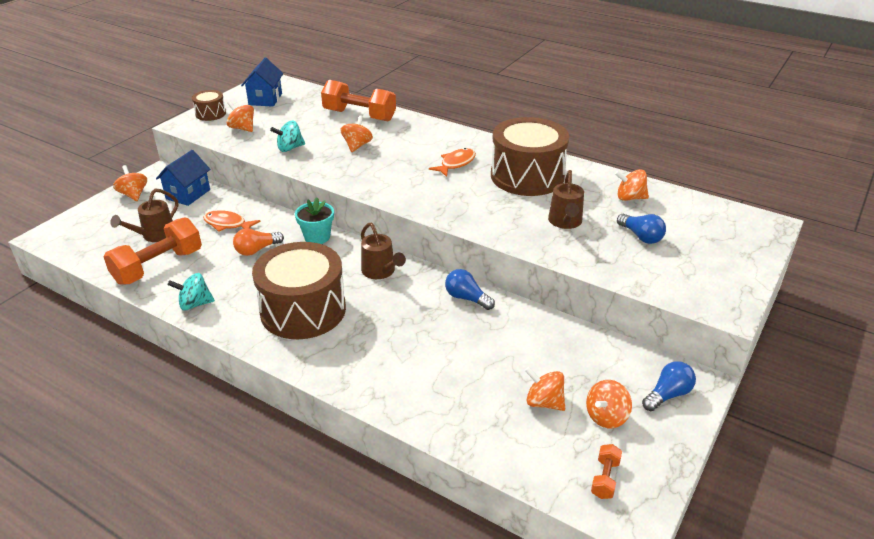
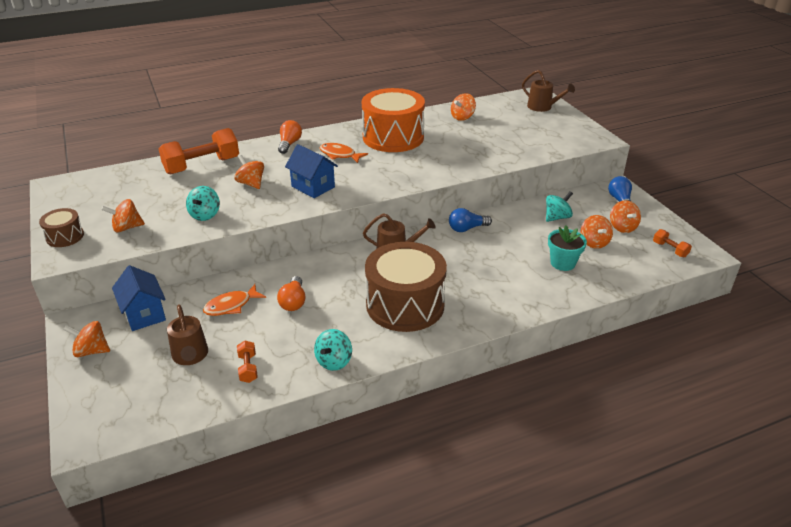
camera: 55 degrees left, 0 degrees up
(158, 266) = (248, 368): orange dumbbell -> orange dumbbell, size x0.45
(265, 99) = (90, 199): blue house -> blue house (313, 187)
(317, 237) = (314, 264): turquoise flower pot -> turquoise flower pot (563, 263)
(442, 134) = (289, 144): none -> orange light bulb
(456, 163) = (339, 155): orange fish -> orange fish turned 45 degrees counterclockwise
(527, 176) = (393, 137): brown drum -> orange drum
(544, 402) = (594, 242): orange spinning top -> orange spinning top turned 75 degrees counterclockwise
(563, 354) = (557, 217): none -> turquoise spinning top
(565, 222) = (464, 147): brown watering can -> brown watering can (543, 107)
(641, 236) = (507, 132): blue light bulb -> none

